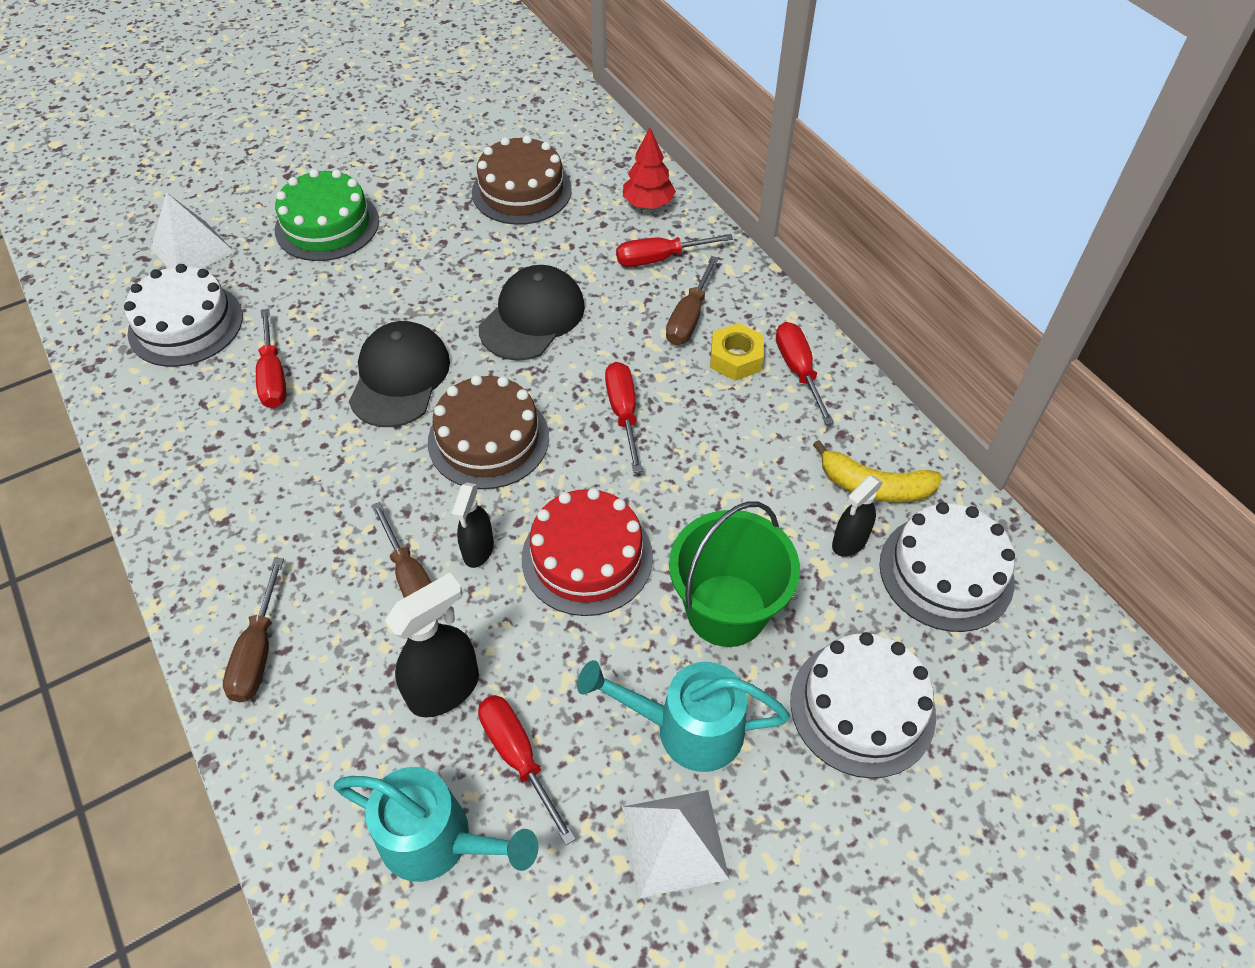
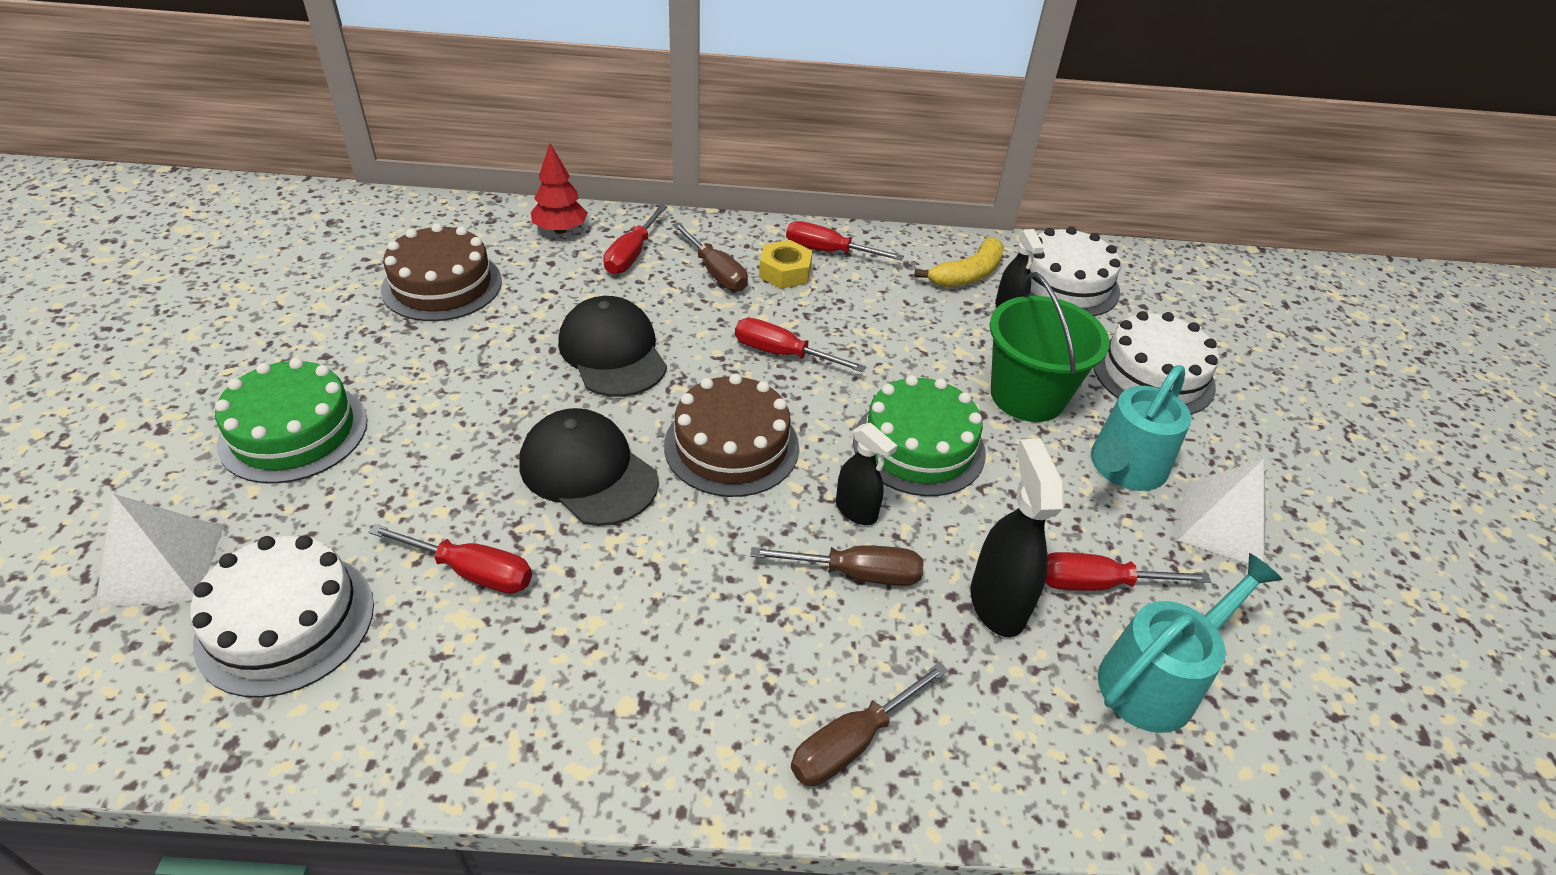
camera: 60 degrees left, 10 degrees down
(258, 651) = (852, 741): brown screwdriver -> brown screwdriver turned 105 degrees clockwise
(587, 557) = (918, 446): red cake -> green cake

